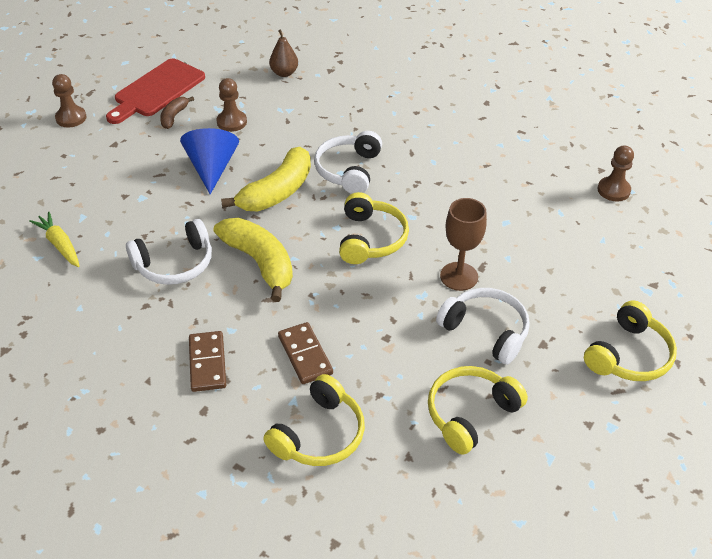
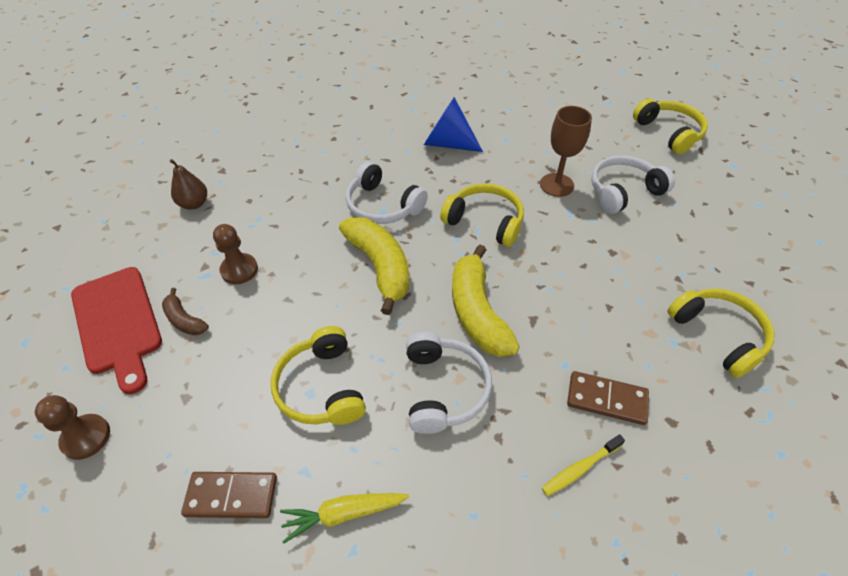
camera: 65 degrees left, 5 degrees up
(137, 358) = (580, 468): none -> yellow toothbrush
(212, 168) = (304, 310): blue cone -> blue cone (447, 143)
(259, 262) = (477, 312): yellow banana -> yellow banana turned 90 degrees counterclockwise
(305, 355) = (617, 315): brown domino -> brown domino (231, 496)
(470, 414) = (710, 230): yellow headphones -> yellow headphones (321, 387)
(613, 190) = (500, 78): brown pawn -> none

